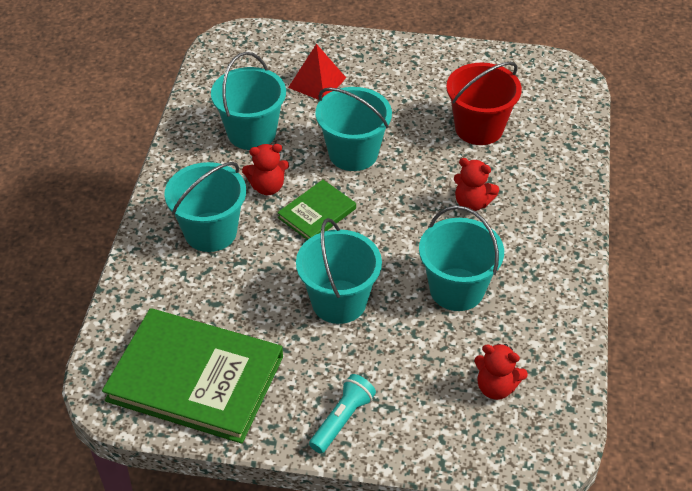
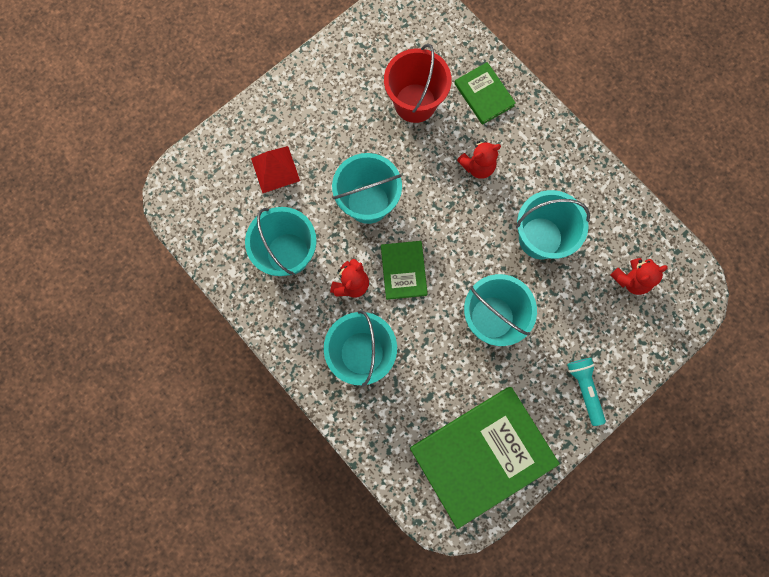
camera: 50 degrees left, 30 degrees up
(544, 166) = (484, 94): none -> green book

